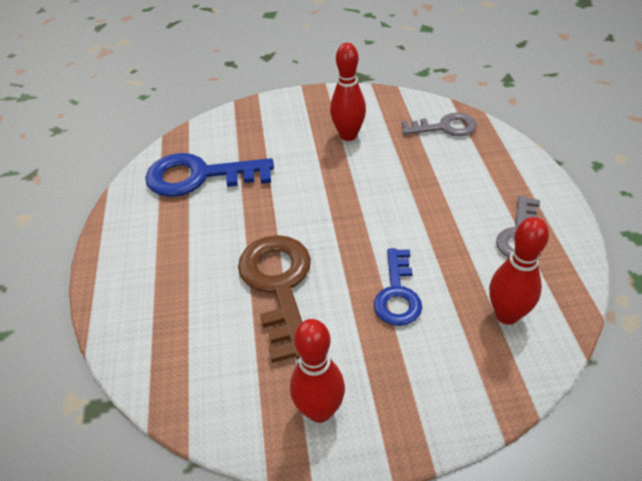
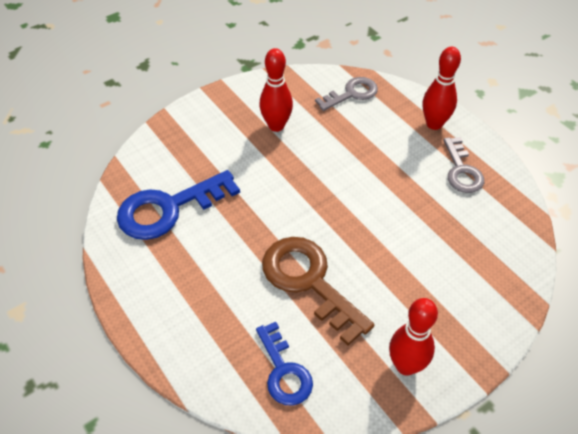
camera: 30 degrees left, 5 degrees up
(397, 294) = (403, 252): blue key -> blue key (284, 371)
(506, 315) = (488, 238): red bowling pin -> red bowling pin (434, 124)

